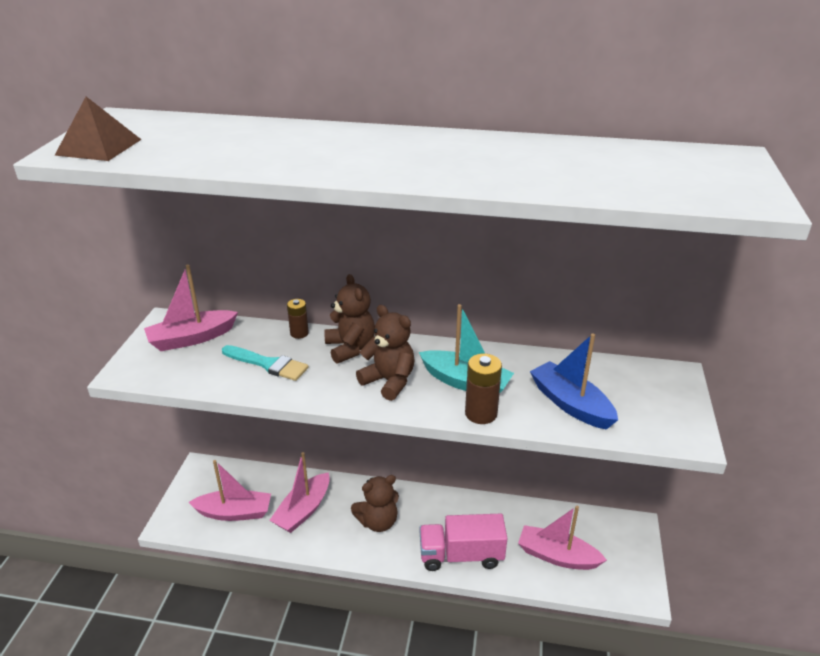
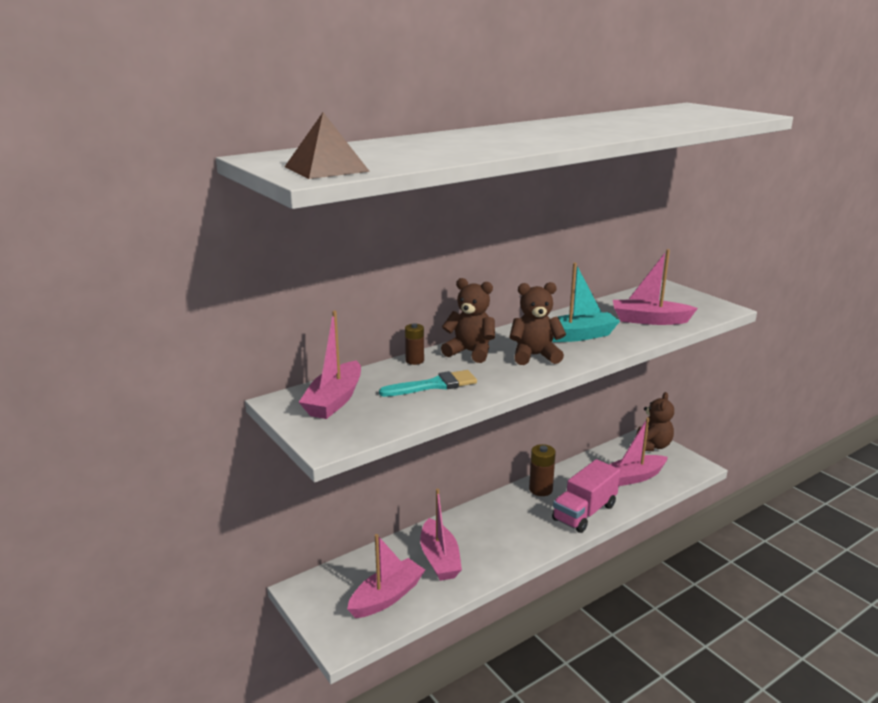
camera: 45 degrees left, 10 degrees down
(378, 522) = (504, 530): brown teddy bear -> brown teddy bear (652, 446)
(481, 413) = (618, 345): brown battery -> brown battery (540, 489)
(571, 404) = (649, 320): blue boat -> pink boat

